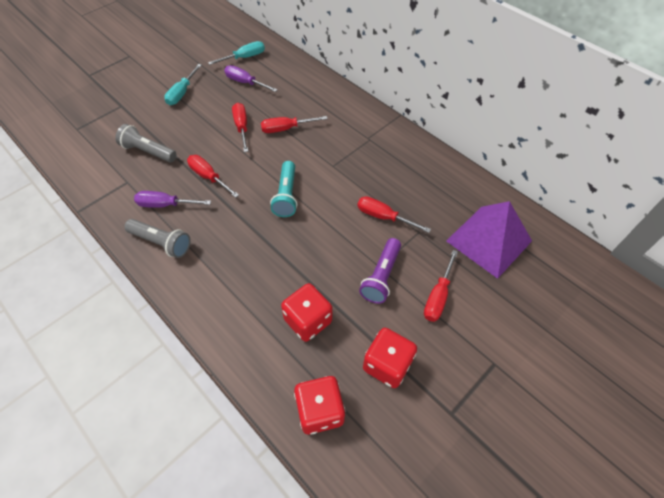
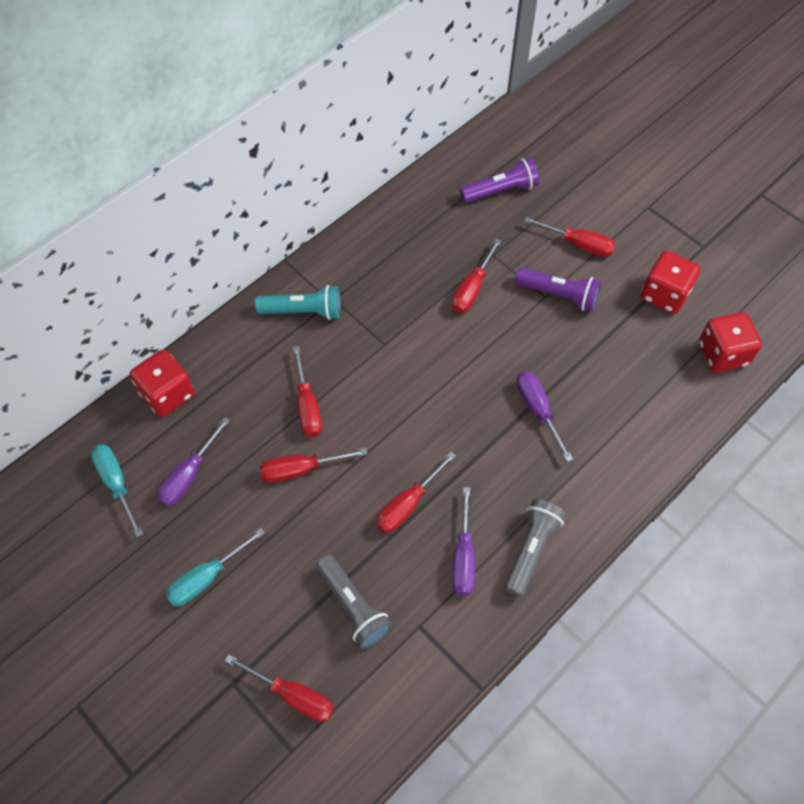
camera: 90 degrees left, 5 degrees up
(106, 128) = (292, 695): none -> red screwdriver
(148, 151) = (353, 606): grey flashlight -> grey flashlight turned 60 degrees counterclockwise
(182, 93) = (207, 577): turquoise screwdriver -> turquoise screwdriver turned 120 degrees clockwise
(271, 254) = (538, 410): none -> purple screwdriver
(286, 195) = (440, 399): turquoise flashlight -> turquoise flashlight (303, 311)
(308, 320) = (624, 367): red dice -> red dice (167, 394)
(489, 240) = (500, 191): purple pyramid -> purple flashlight

